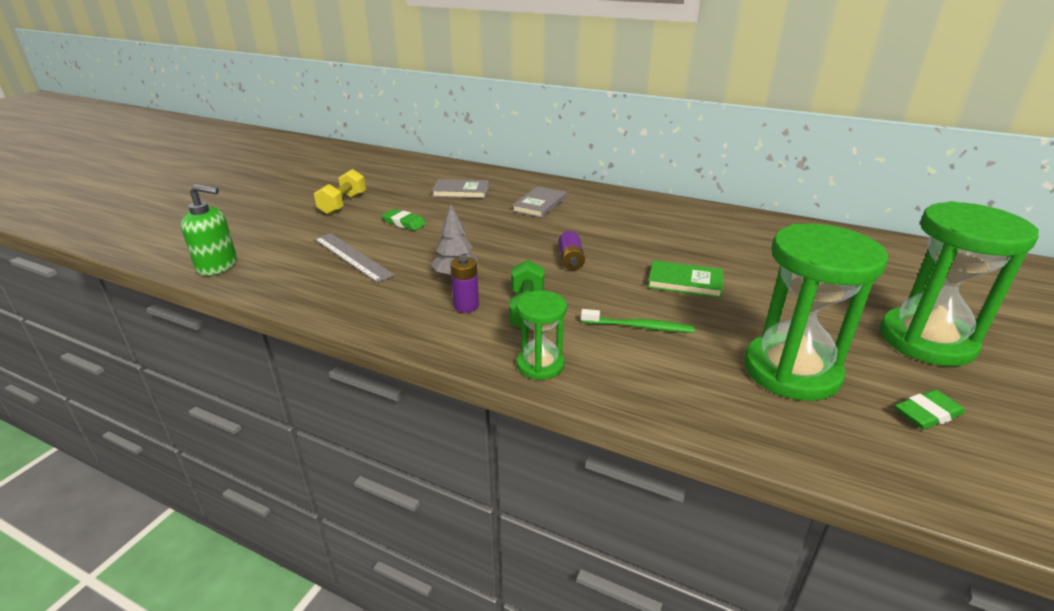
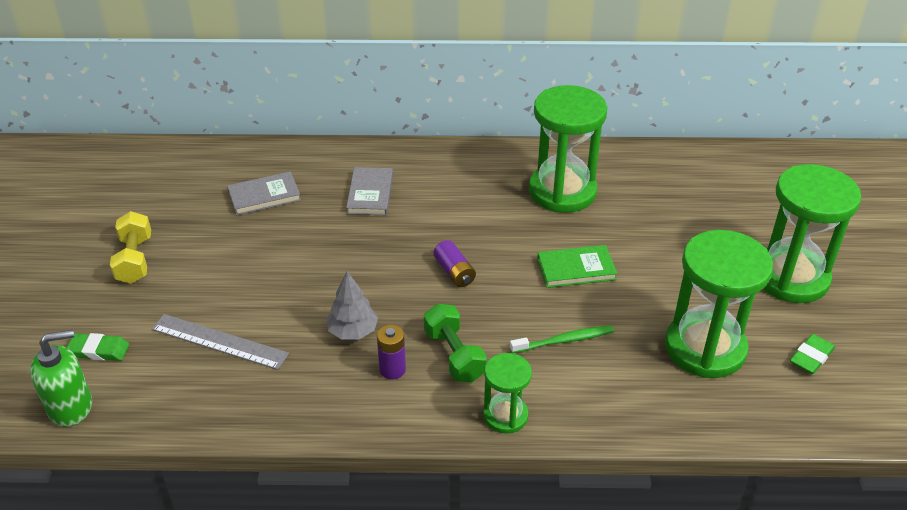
camera: 25 degrees left, 10 degrees up
(404, 223) = (237, 270): green eraser -> green eraser (99, 350)
(705, 233) = (562, 191): none -> green hourglass

